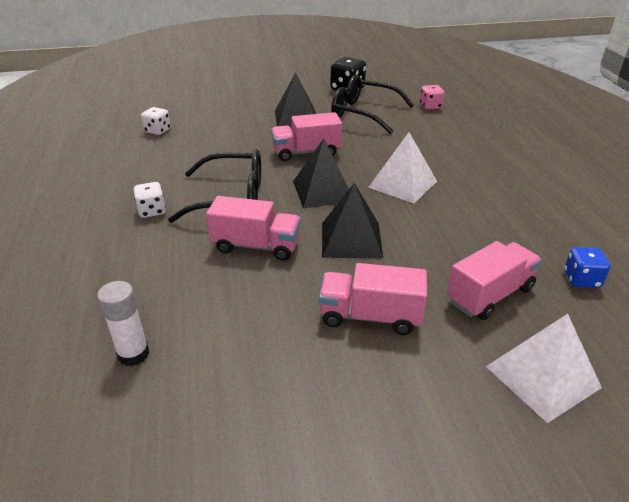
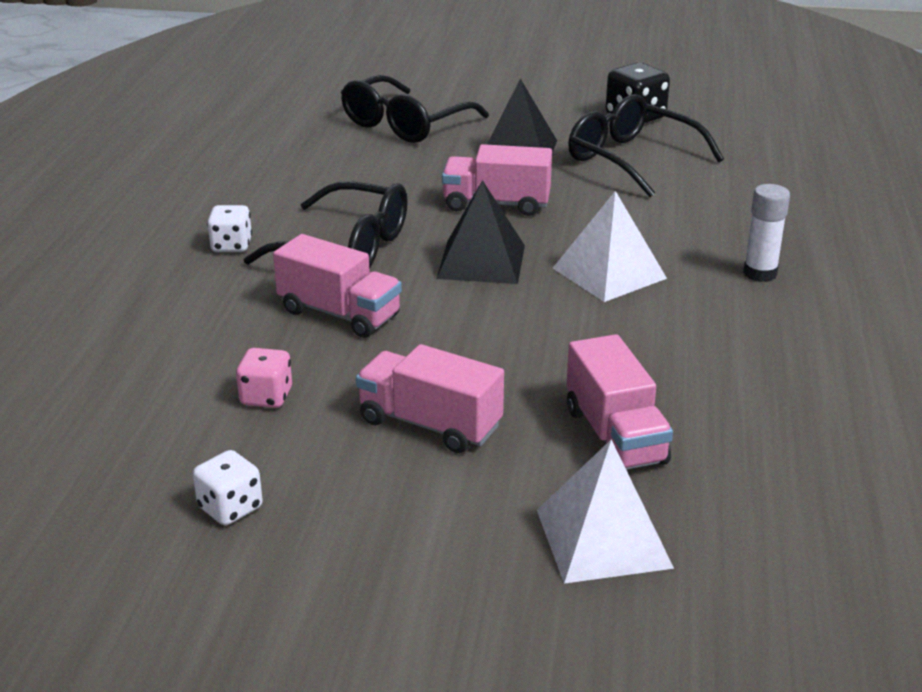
camera: 20 degrees right, 5 degrees down
(133, 354) = (120, 400): white glue stick -> white glue stick (760, 273)
(158, 131) = (301, 139): white dice -> white dice (230, 508)
(219, 112) = (406, 124): none -> black glasses
(351, 239) = (474, 331): black pyramid -> none
(430, 106) = (755, 165): pink dice -> pink dice (266, 397)
(489, 295) = (615, 436): pink truck -> pink truck turned 90 degrees clockwise
(581, 279) = (771, 447): blue dice -> none

